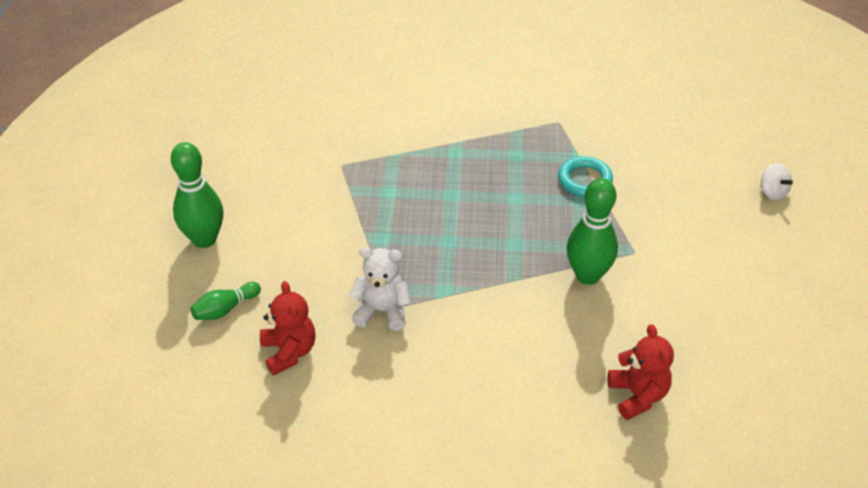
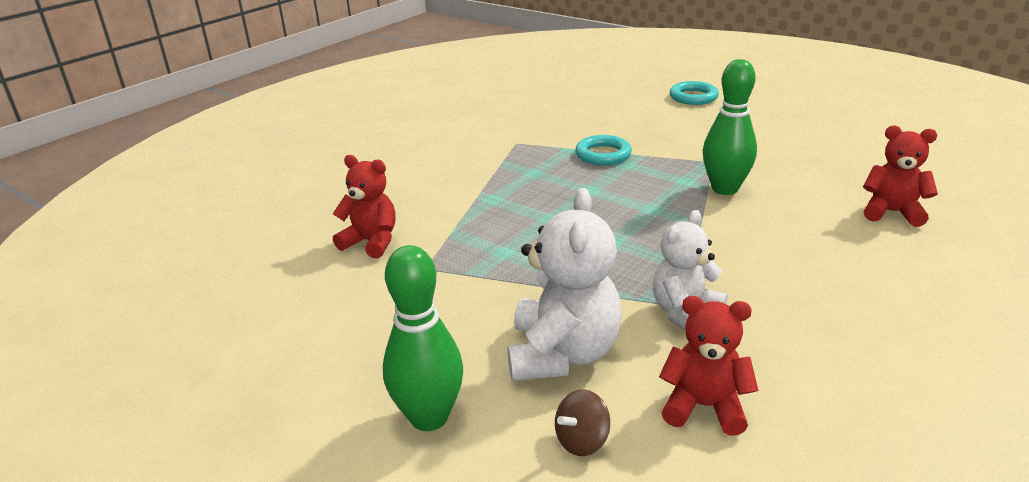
camera: 55 degrees left, 15 degrees down
(225, 309) = (582, 441): green bowling pin -> brown spinning top
(296, 269) = (562, 354): none -> white teddy bear
(350, 124) = (371, 242): none -> red teddy bear
(772, 192) = (693, 97): white spinning top -> turquoise ring

